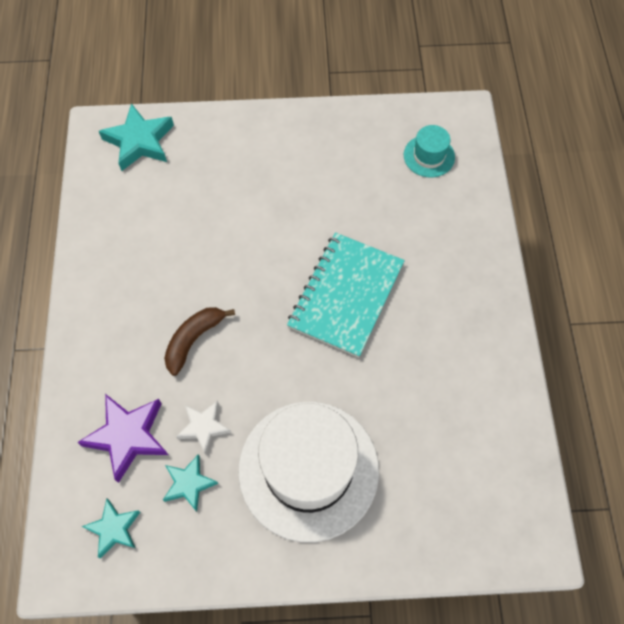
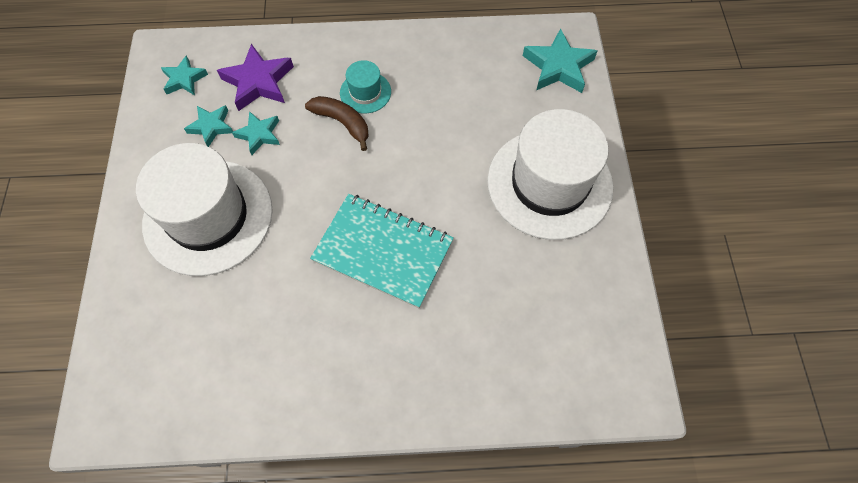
camera: 90 degrees right, 0 degrees up
(203, 427) = (259, 134): white star -> turquoise star
(274, 158) = (549, 183): none -> white hat
(429, 156) = (568, 347): turquoise hat -> turquoise hat (365, 92)

